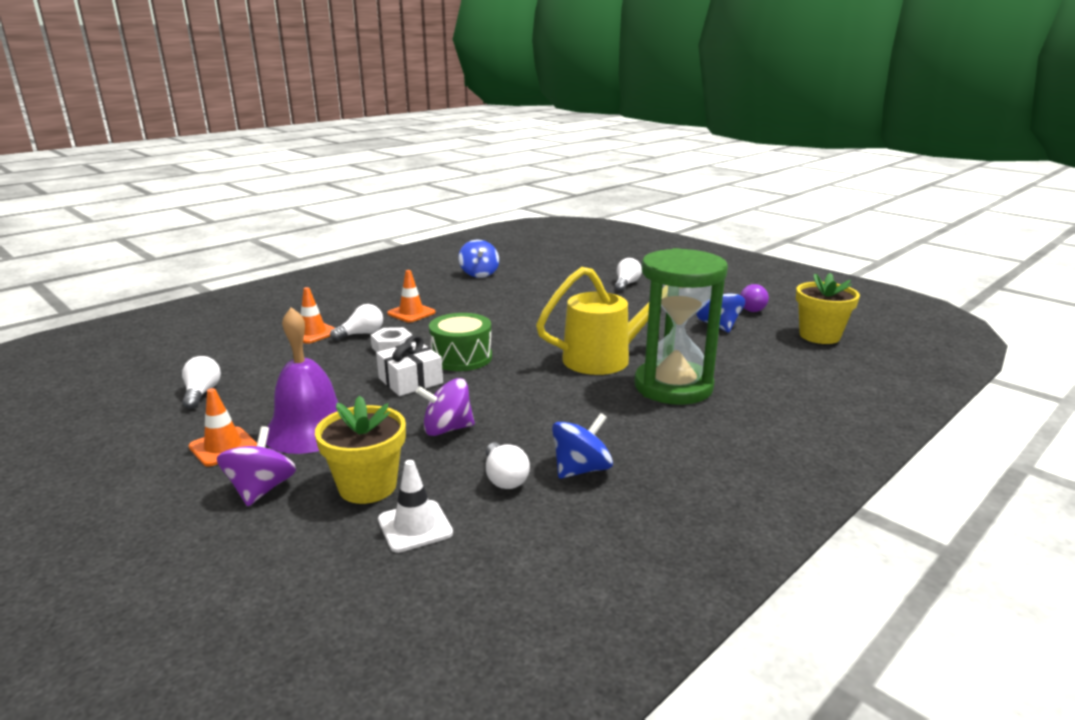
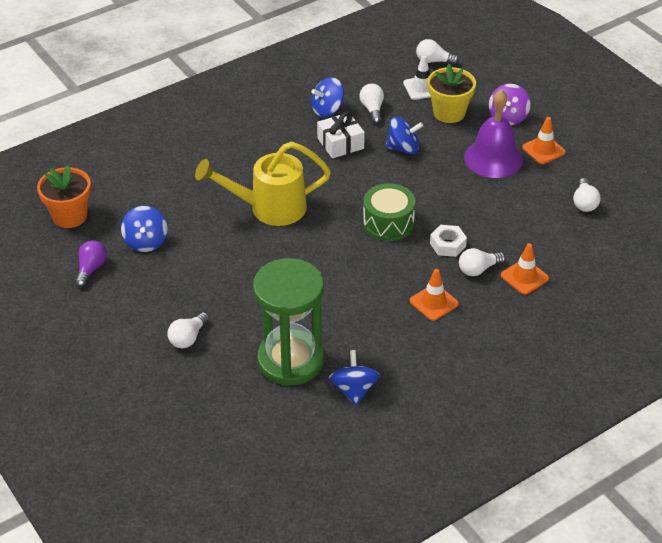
camera: 170 degrees left, 20 degrees up
(385, 592) = (433, 61): none -> white light bulb
(410, 381) = (429, 198): white gift -> white gift (340, 143)
(447, 429) = (403, 148): purple spinning top -> blue spinning top
(673, 386) = (235, 169): green hourglass -> green hourglass (290, 360)
(819, 336) = (69, 216): yellow flower pot -> orange flower pot

